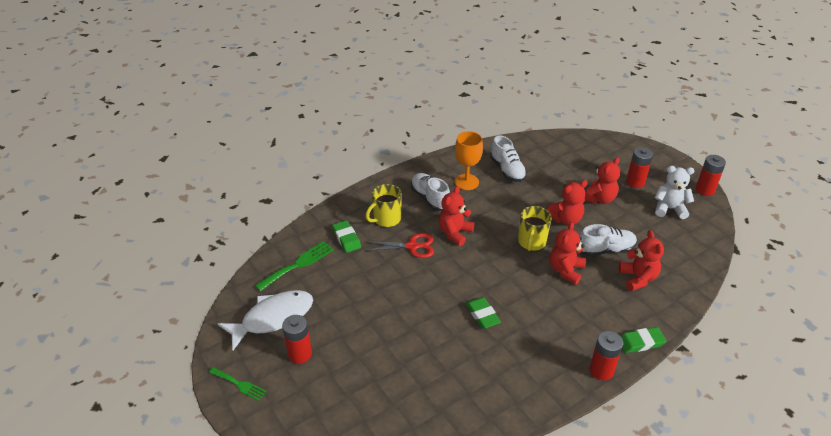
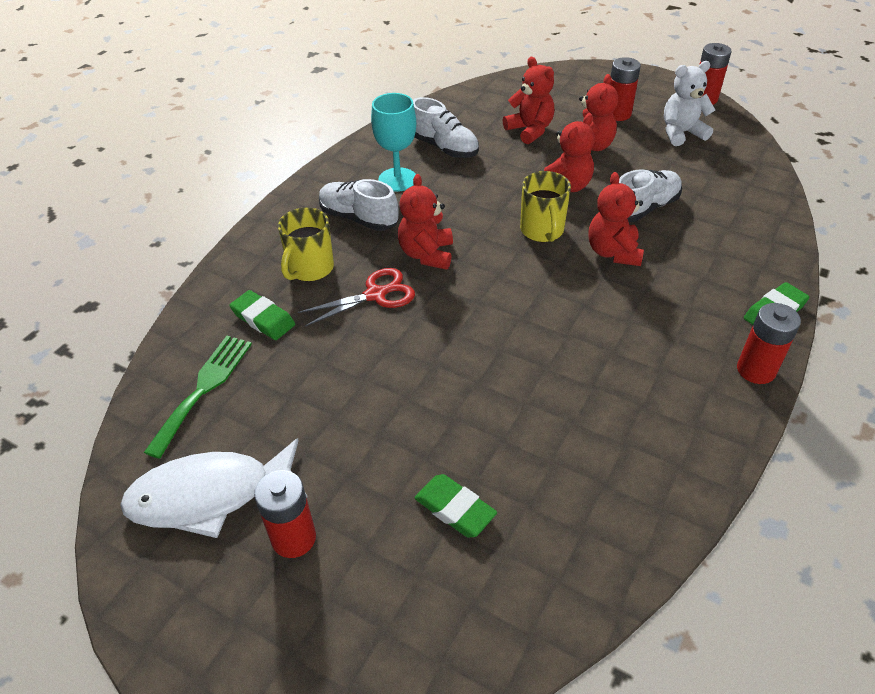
camera: 25 degrees left, 5 degrees up
(239, 384) = (211, 644): green fork -> none
(273, 318) = (209, 495): white fish -> white fish turned 135 degrees counterclockwise
(466, 182) = (397, 180): orange goblet -> turquoise goblet
(482, 315) = (544, 356): green eraser -> green eraser (455, 509)
(638, 278) = (709, 230): red teddy bear -> red teddy bear (530, 130)

